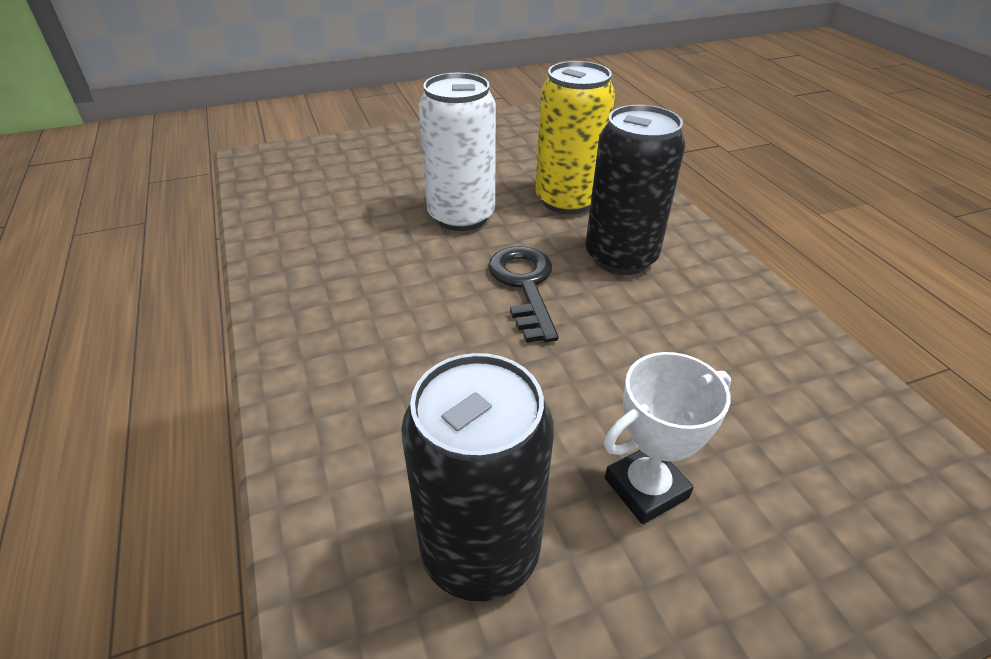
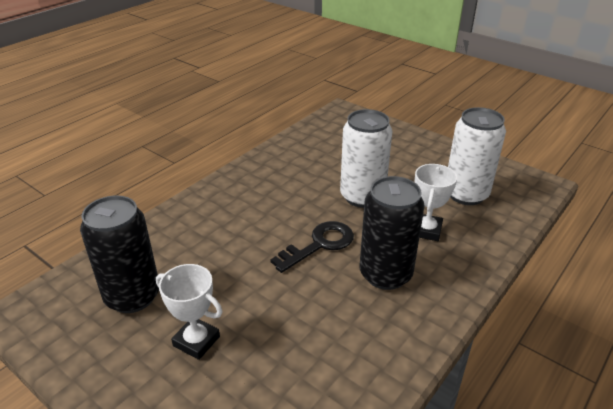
camera: 60 degrees right, 5 degrees down
(529, 153) = (466, 194): none -> white can
(567, 200) = (426, 230): yellow can -> white trophy

